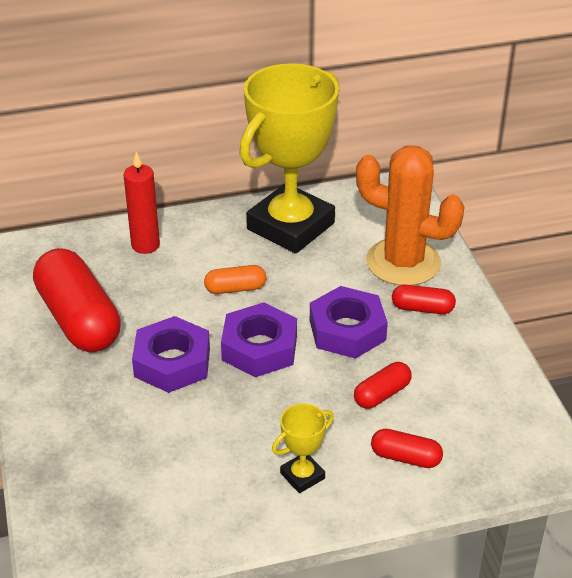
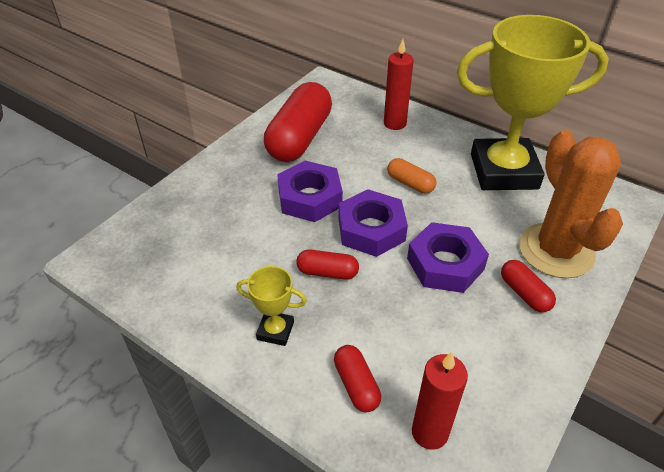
camera: 50 degrees right, 5 degrees up
(382, 394) = (405, 326): red capsule -> red capsule (327, 272)
(484, 442) = (430, 432): none -> red candle

